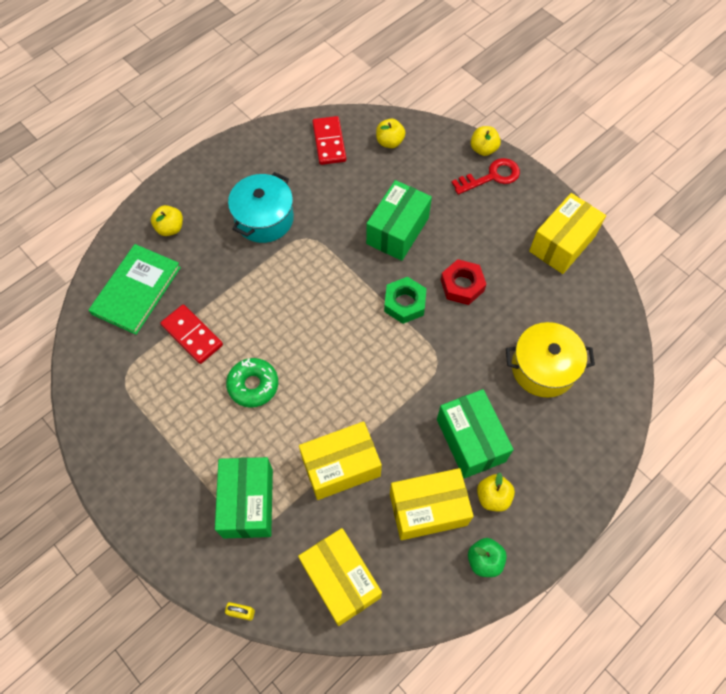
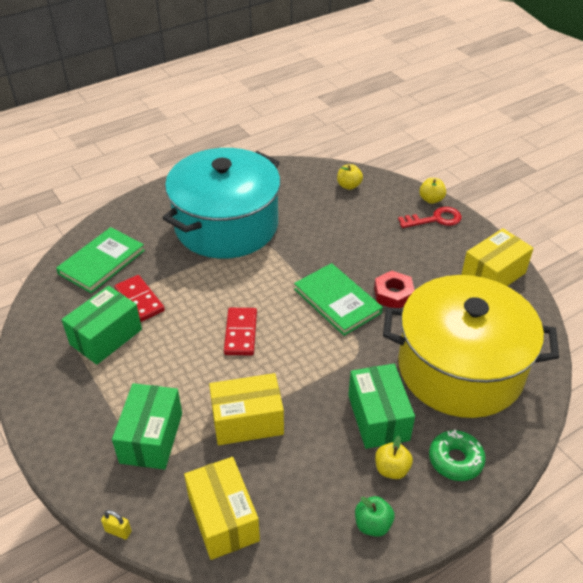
camera: 10 degrees right, 20 degrees down
(170, 228) = (144, 222): yellow apple -> none
(253, 385) = (183, 345): green donut -> green donut (455, 460)
(264, 219) = (226, 225): turquoise pot -> turquoise pot, size x1.97
(329, 142) = (296, 180): red domino -> red domino (241, 333)
(397, 231) = (342, 247): green box -> green box (106, 337)
(404, 303) = (337, 301): green nut -> green book
(428, 509) = (324, 470): yellow box -> none
(543, 368) = (460, 368): yellow pot -> yellow pot, size x1.97

